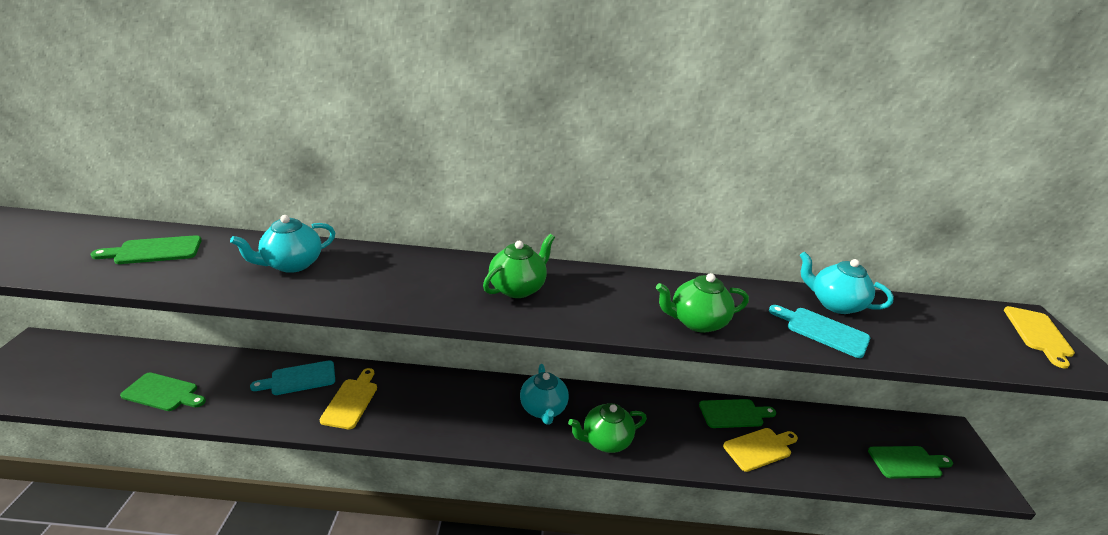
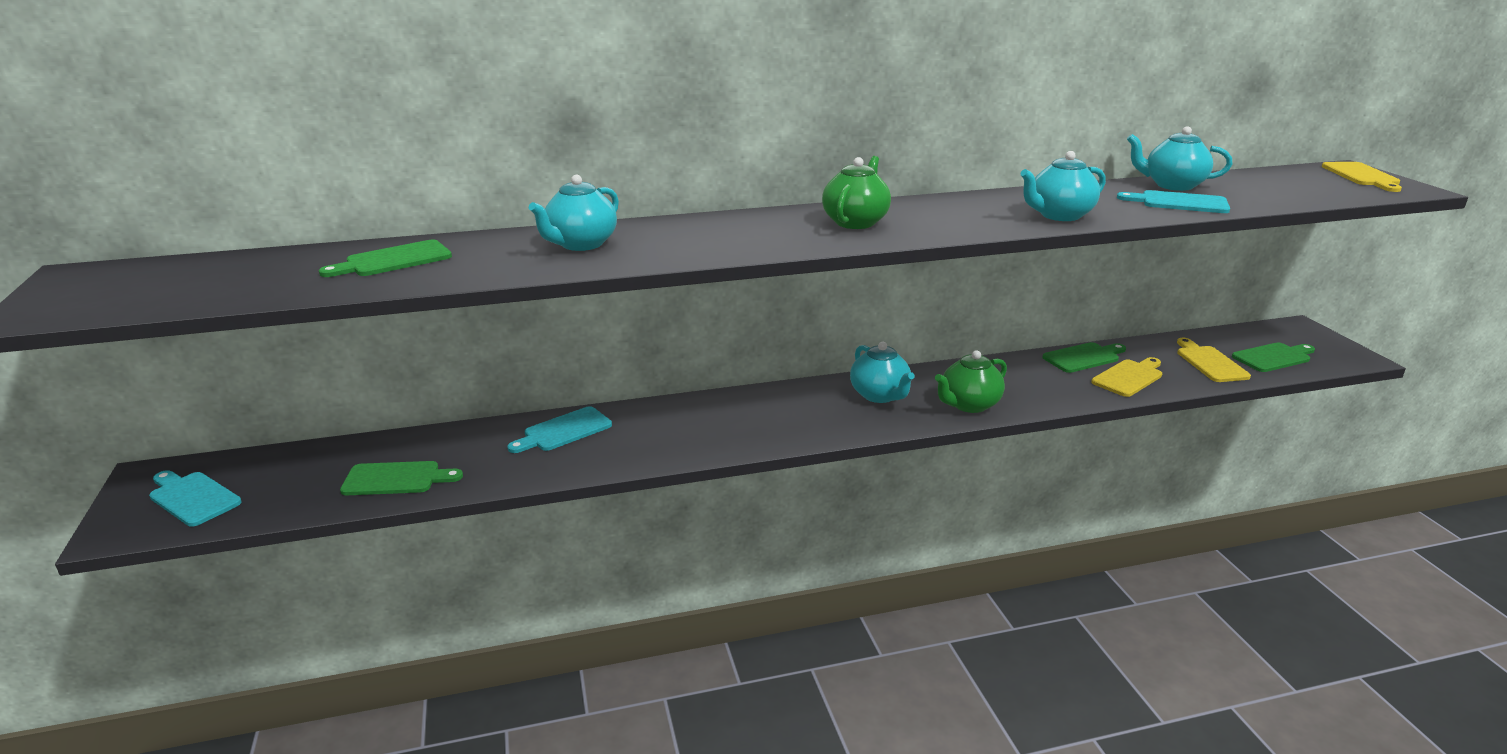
camera: 15 degrees left, 5 degrees down
(39, 372) = (192, 498): none -> turquoise cutting board
(351, 401) = (649, 435): yellow cutting board -> yellow cutting board (1210, 363)
(696, 322) = (1059, 215): green teapot -> turquoise teapot

